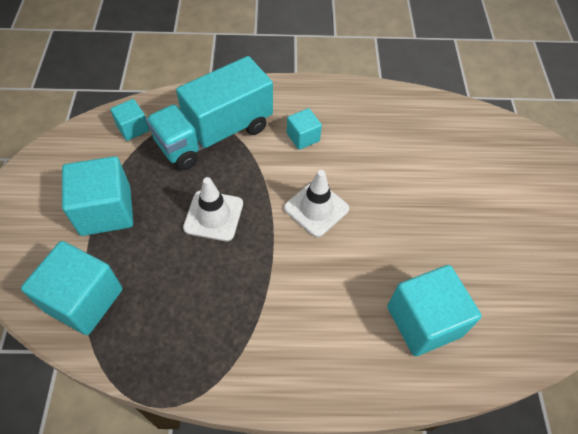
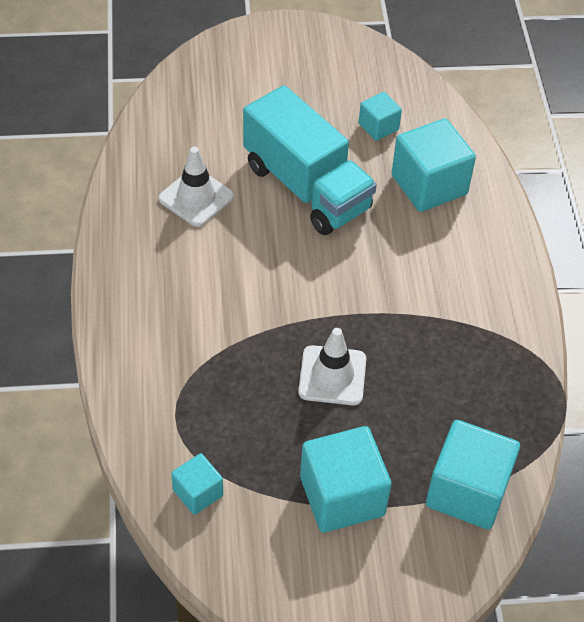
camera: 95 degrees left, 5 degrees down
(214, 134) = (201, 390): turquoise truck -> turquoise truck (306, 187)
(303, 137) = (198, 291): turquoise cube -> turquoise cube (378, 127)
(316, 208) = (307, 274): white traffic cone -> white traffic cone (196, 197)

